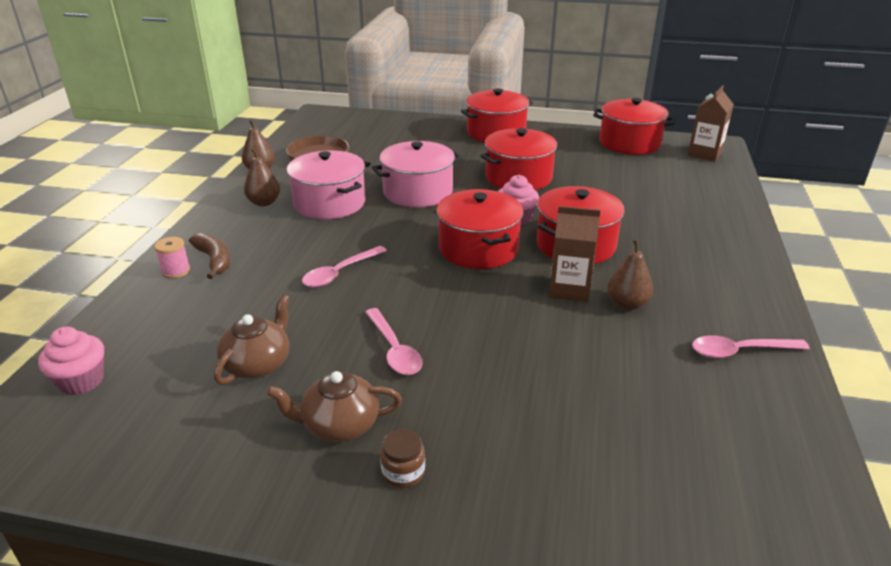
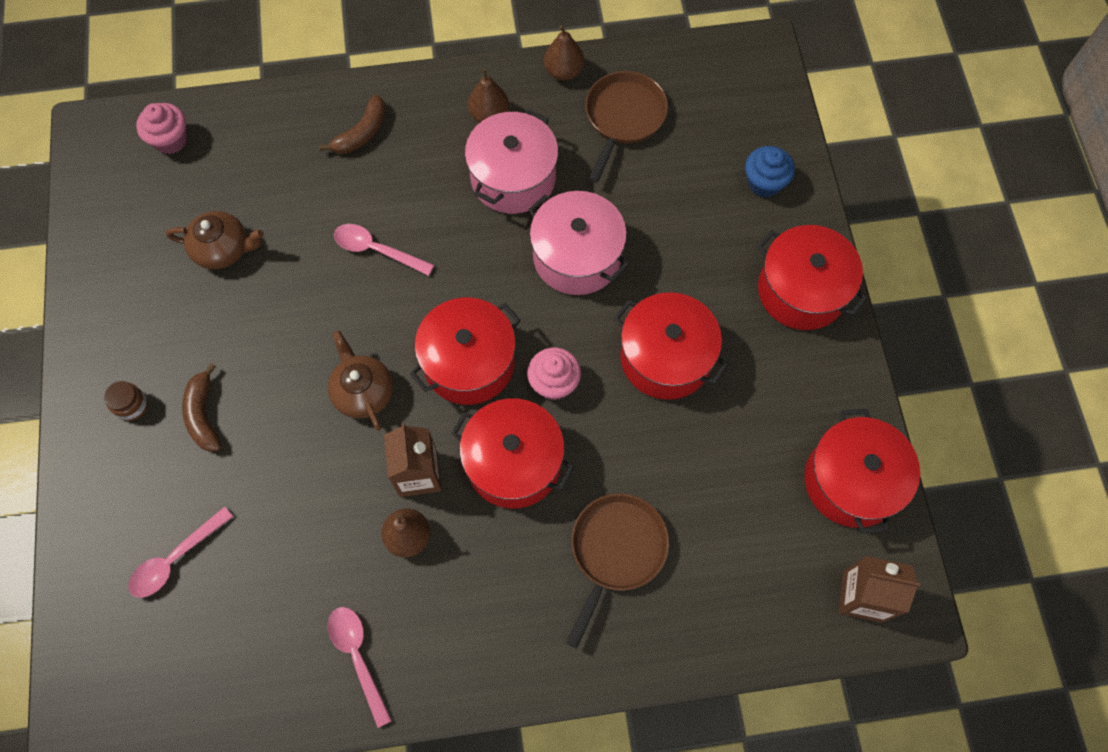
camera: 70 degrees right, 35 degrees up
(176, 271) = (333, 113): pink spool -> none
(339, 425) = (169, 342): brown teapot -> brown teapot (363, 392)
(394, 350) = (271, 345): pink spoon -> pink spoon (175, 559)
(413, 129) = (764, 183): none -> blue cupcake
(447, 412) = (203, 415): none -> brown banana
(660, 219) = (615, 551): none -> brown pan

